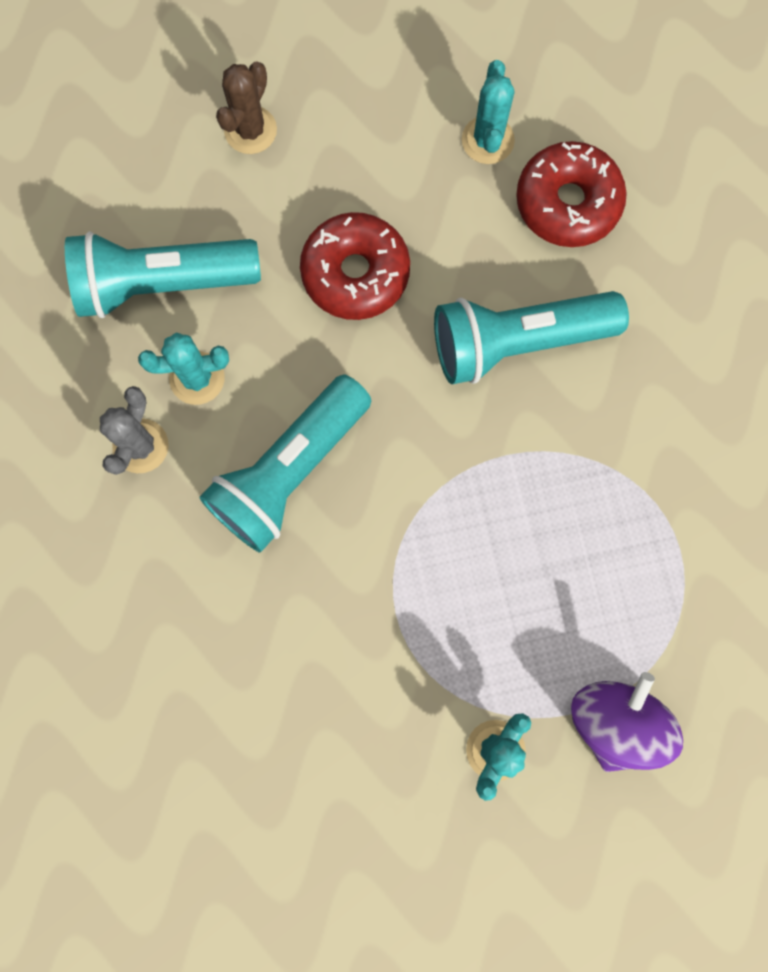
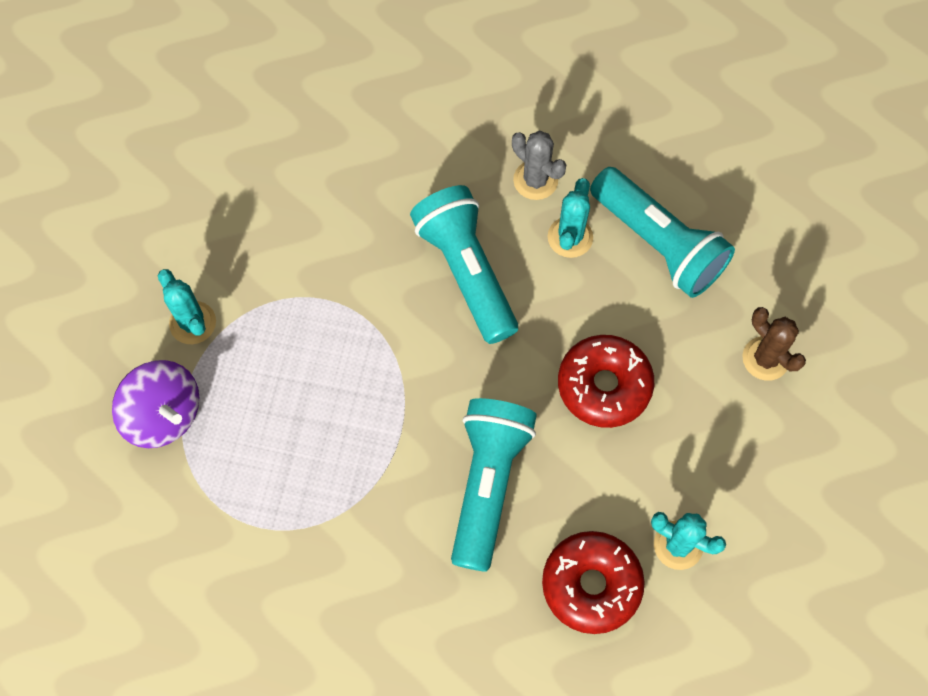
camera: 115 degrees right, 10 degrees down
(163, 283) = (658, 243): turquoise flashlight -> turquoise flashlight turned 120 degrees clockwise

